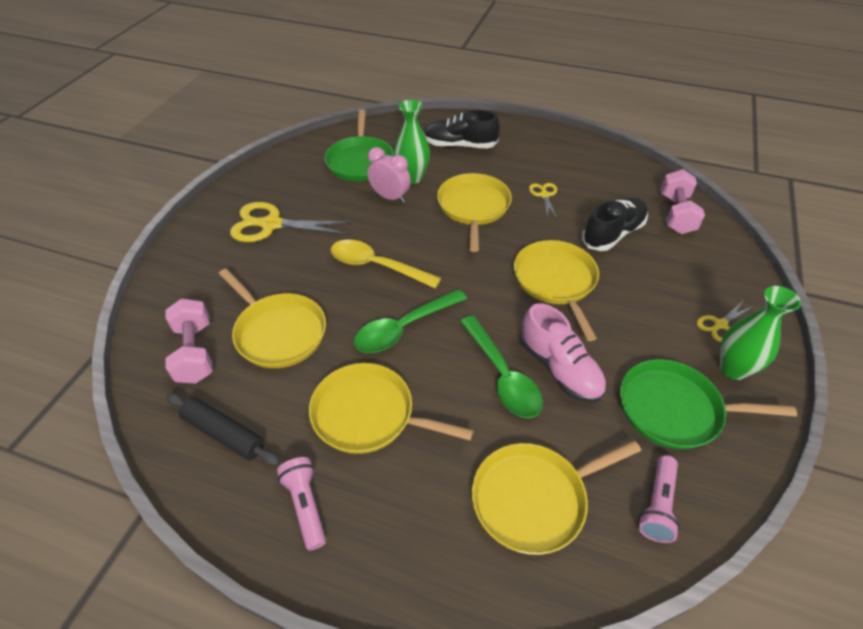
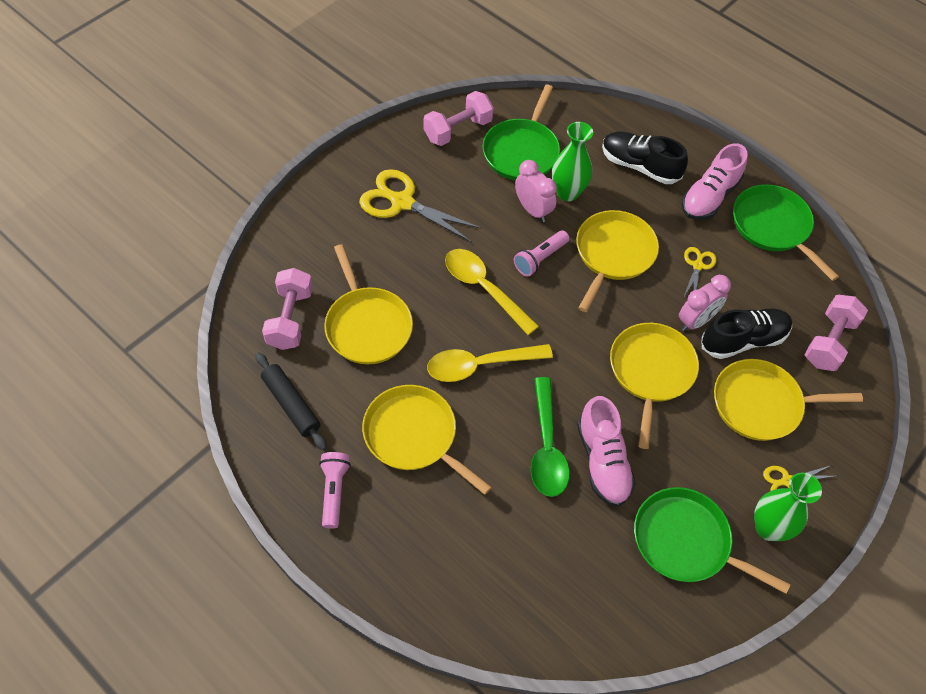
camera: 20 degrees right, 10 degrees up
(299, 162) = (458, 130): none -> pink dumbbell
(403, 328) = (480, 365): green spoon -> yellow spoon
(524, 149) = (709, 197): none -> pink shoe
(534, 499) = (517, 563): yellow pan -> yellow pan (761, 404)
(567, 232) = (696, 321): none -> pink clock
(583, 154) = (773, 227): none -> green pan
(657, 505) = (616, 612): pink flashlight -> pink flashlight (540, 259)

